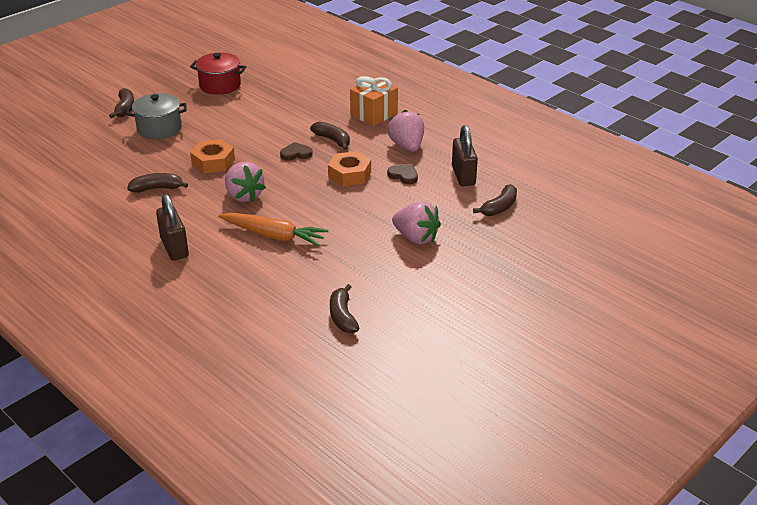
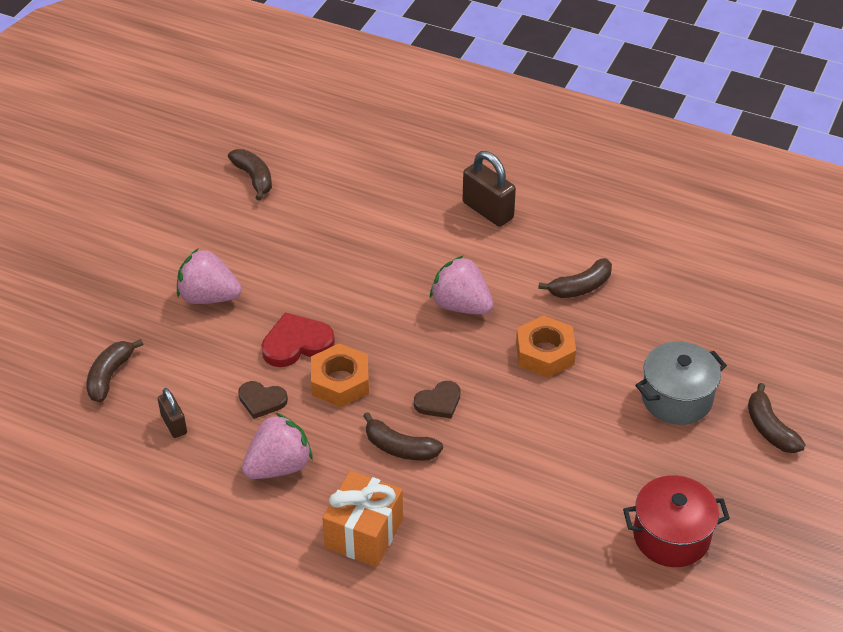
camera: 160 degrees right, 10 degrees up
(274, 236) = (384, 255): orange carrot -> none
(366, 198) = (296, 343): none -> red heart
(407, 146) = (279, 466): pink strawberry -> pink strawberry turned 90 degrees counterclockwise
(463, 176) = (174, 424): brown padlock -> brown padlock, size x0.59

